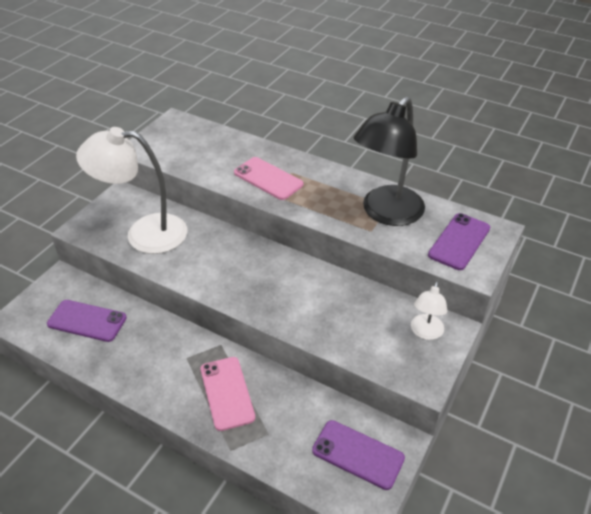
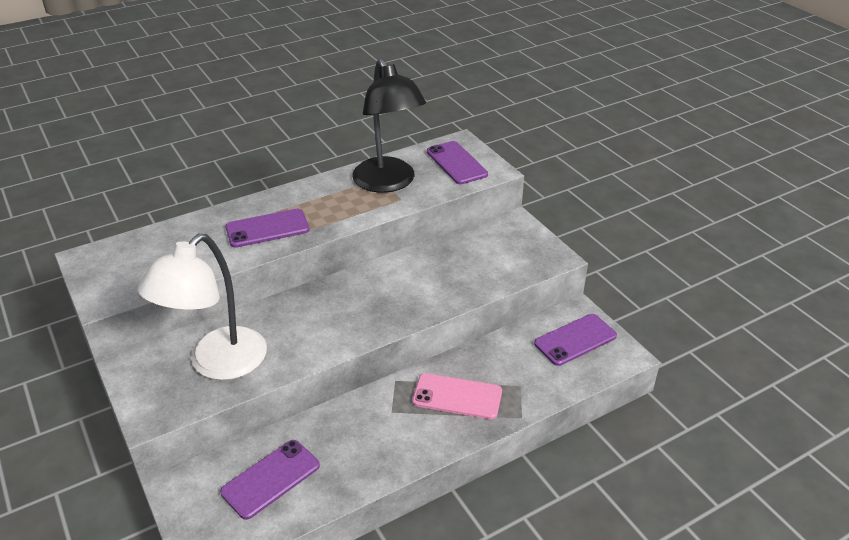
camera: 60 degrees left, 5 degrees down
(268, 178) = (267, 228): pink phone -> purple phone
(425, 332) = (509, 236): white lamp -> none

